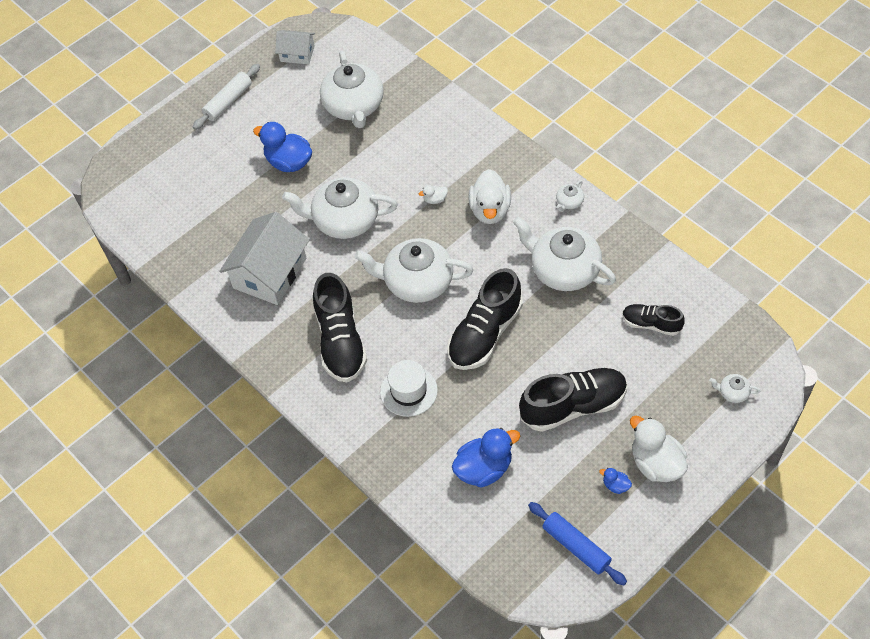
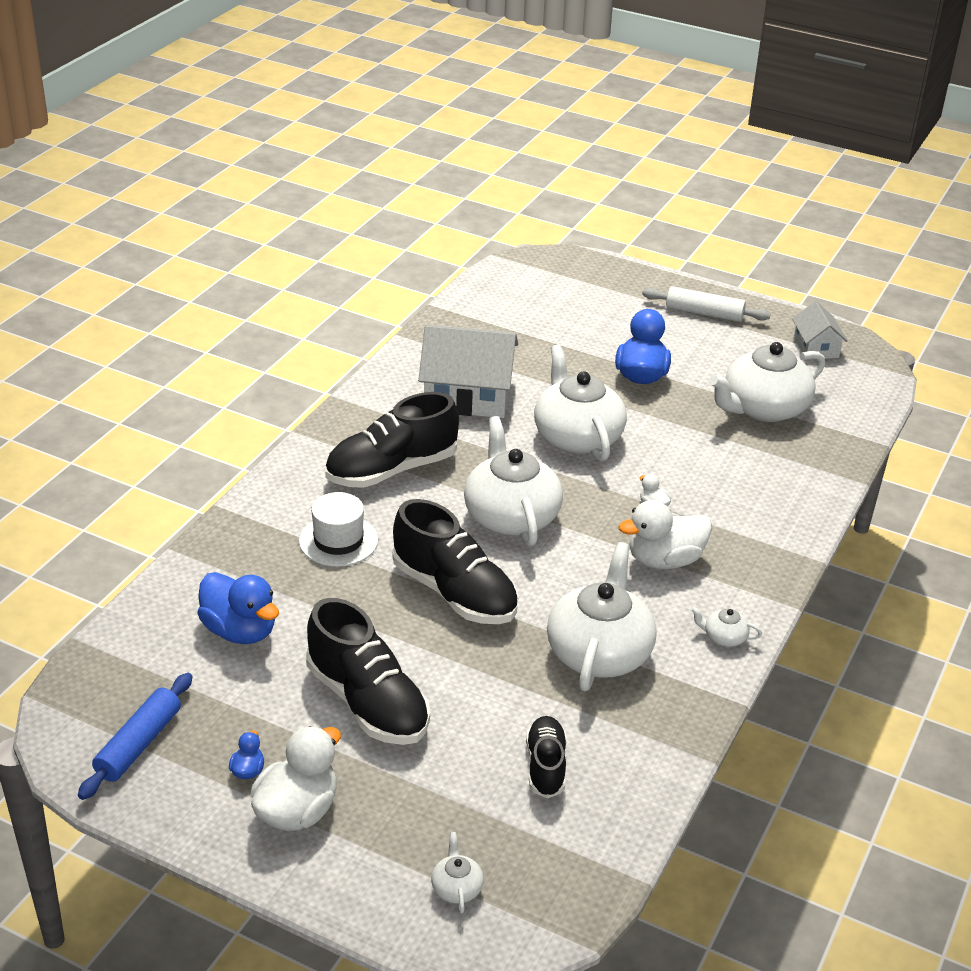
camera: 65 degrees right, 20 degrees down
(485, 334) = (454, 593): black shoe -> black shoe turned 150 degrees counterclockwise

